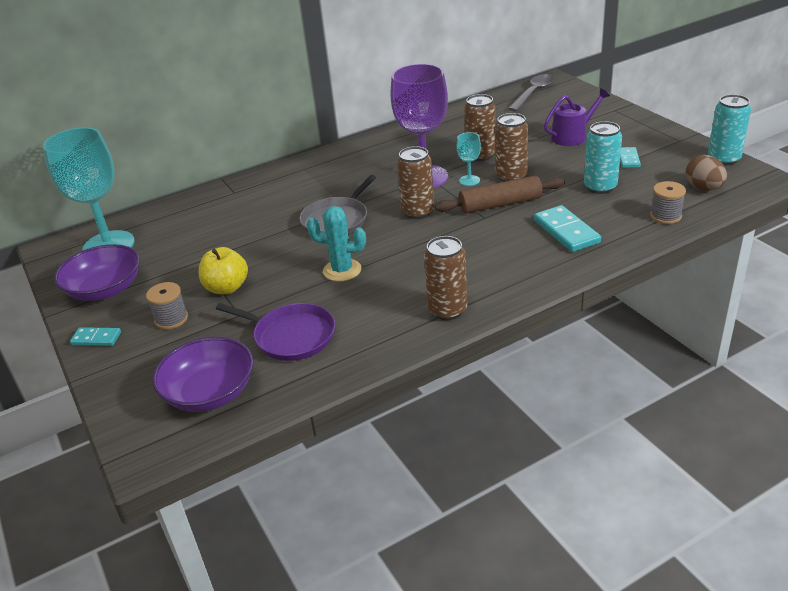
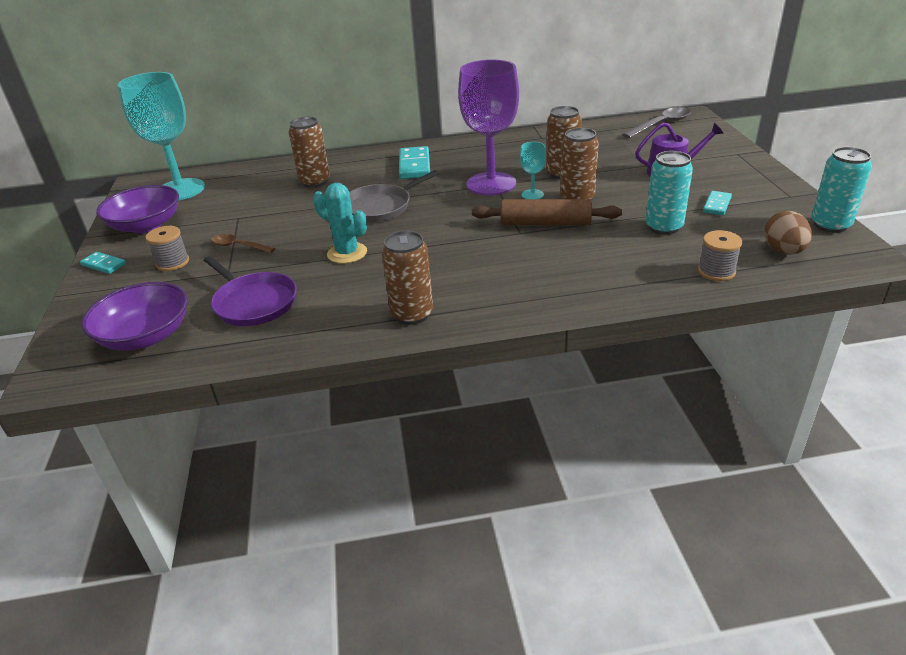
camera: 20 degrees right, 0 degrees up
(227, 288) = (238, 246): yellow apple -> brown spoon
(417, 212) = (459, 214): brown can -> brown can (315, 182)
(566, 231) = (593, 264): turquoise domino -> turquoise domino (414, 165)

